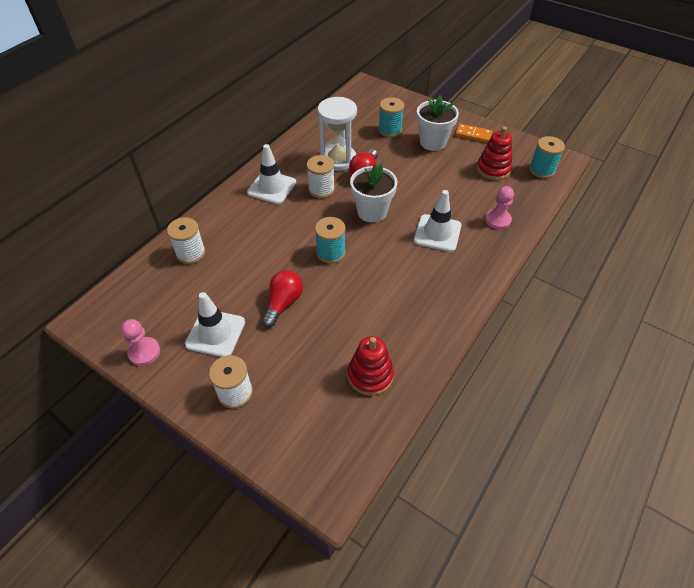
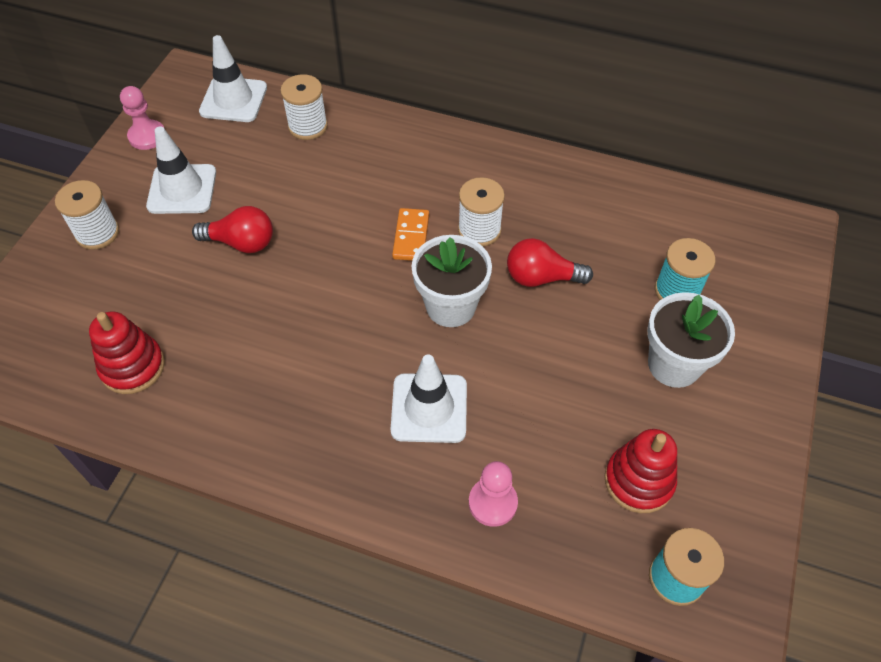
camera: 75 degrees right, 5 degrees up
(272, 187) = (462, 171): white traffic cone -> white traffic cone (233, 100)
(331, 253) = (346, 273): turquoise spool -> none
(338, 159) = (561, 234): white hourglass -> none
(473, 134) = (734, 432): orange domino -> orange domino (411, 236)

